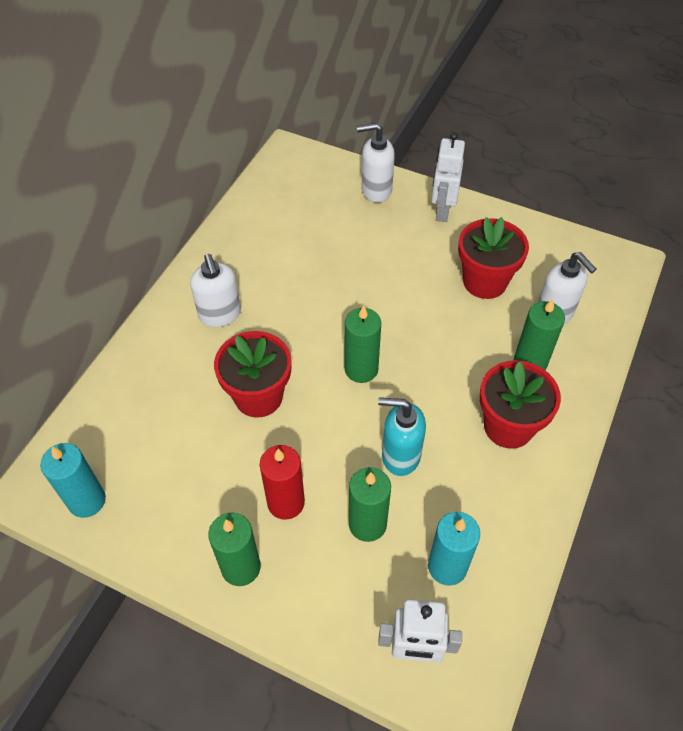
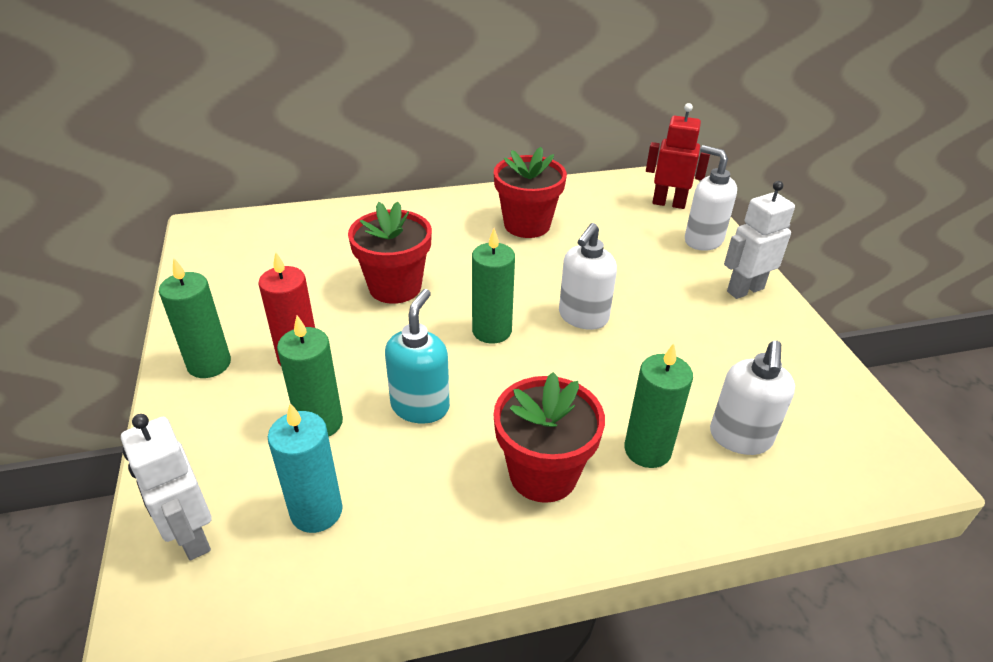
camera: 50 degrees right, 15 degrees down
(87, 500) = (213, 255): turquoise candle -> none
(220, 315) = (454, 228): white soap dispenser -> white soap dispenser (583, 317)
(318, 174) = (668, 203): none -> red robot
(400, 456) = (420, 406): turquoise soap dispenser -> turquoise soap dispenser turned 45 degrees clockwise
(484, 282) = (704, 361): red flower pot -> red flower pot (527, 225)

